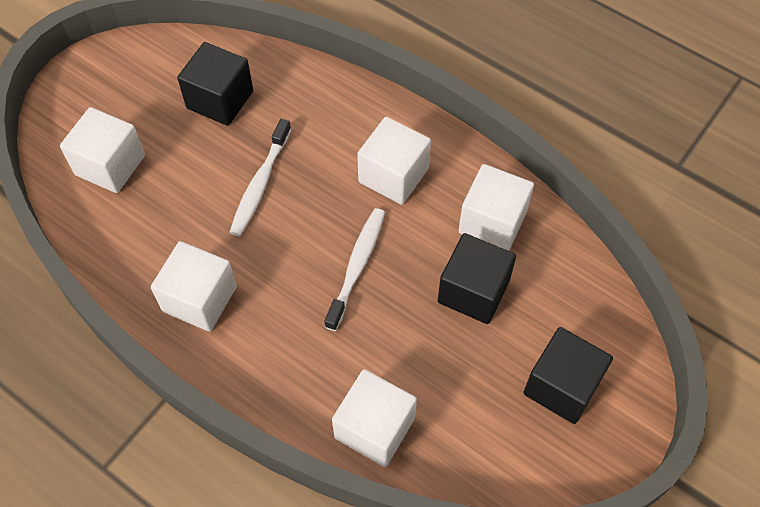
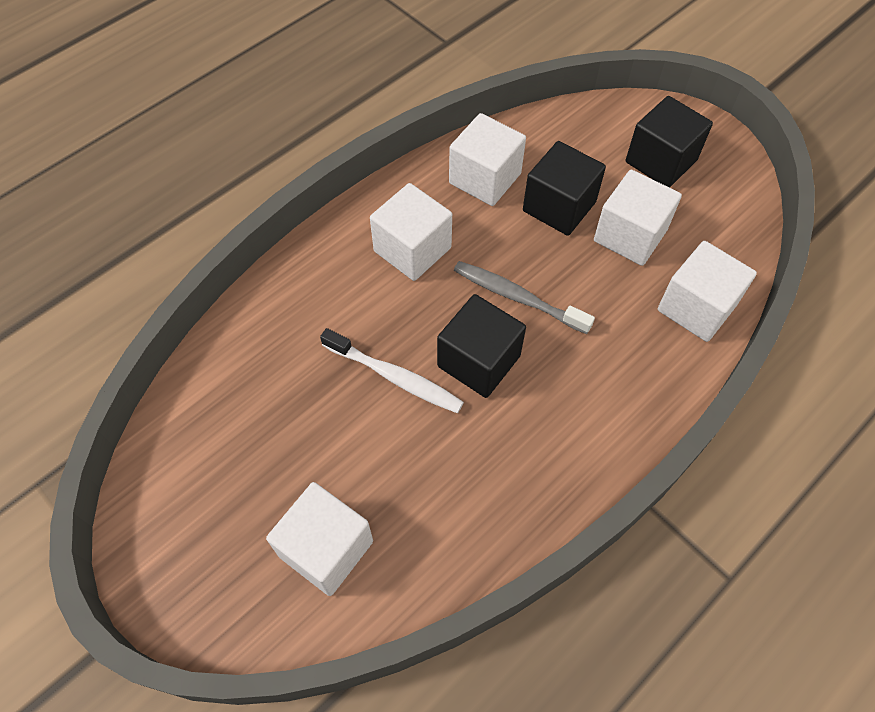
camera: 80 degrees left, 0 degrees up
(199, 299) = (536, 455): white cube -> white cube (630, 235)
(220, 100) = (260, 409): black cube -> black cube (479, 361)
(356, 267) = (518, 298): white toothbrush -> grey toothbrush

